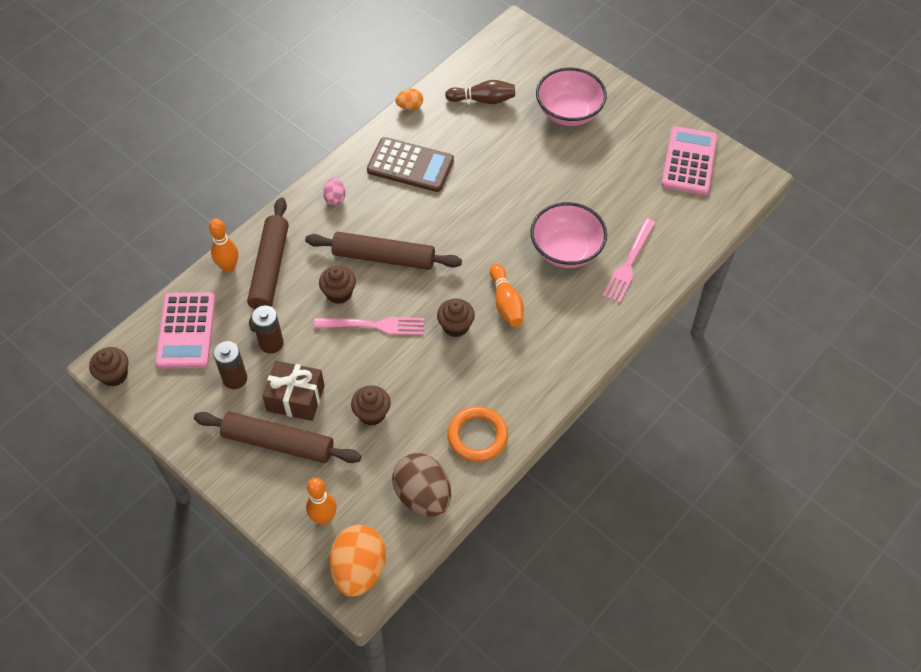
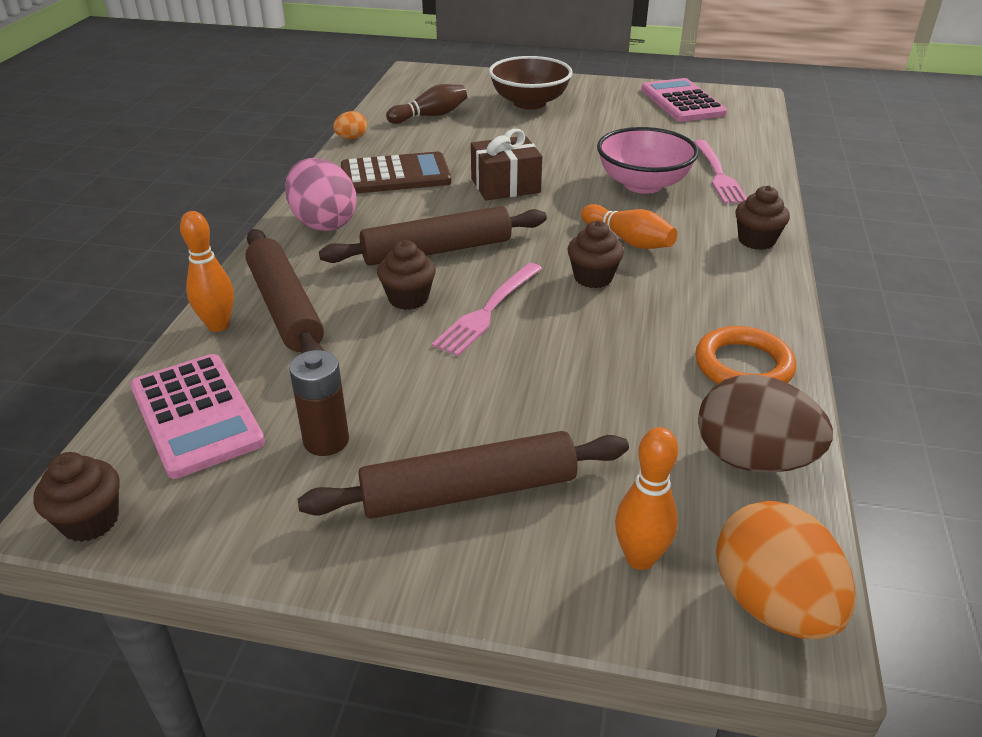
camera: 30 degrees left, 20 degrees down
(271, 343) = (353, 380): brown battery -> none
(295, 398) = (447, 426): brown gift -> brown gift (505, 185)
(335, 198) = (323, 223): pink egg -> pink egg, size x2.04
(372, 413) = (578, 398): brown cupcake -> brown cupcake (756, 240)
(374, 325) = (488, 311): pink fork -> pink fork turned 150 degrees clockwise
(569, 112) = (529, 103): pink bowl -> brown bowl

